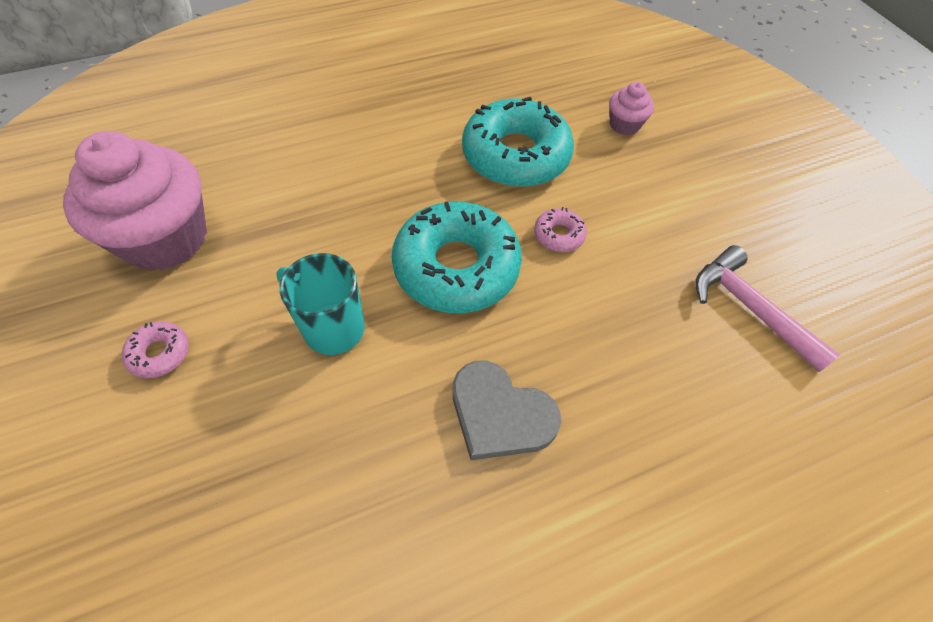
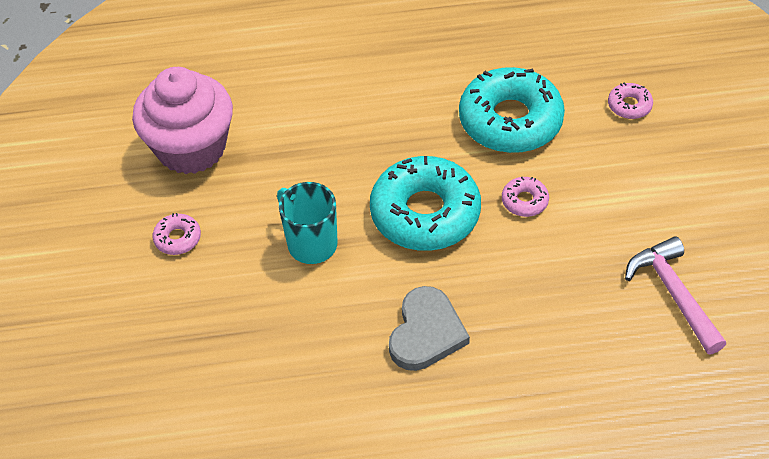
camera: 20 degrees right, 5 degrees down
(500, 414) = (426, 332): grey heart -> grey heart turned 120 degrees counterclockwise
(624, 125) = (629, 105): pink cupcake -> pink donut

